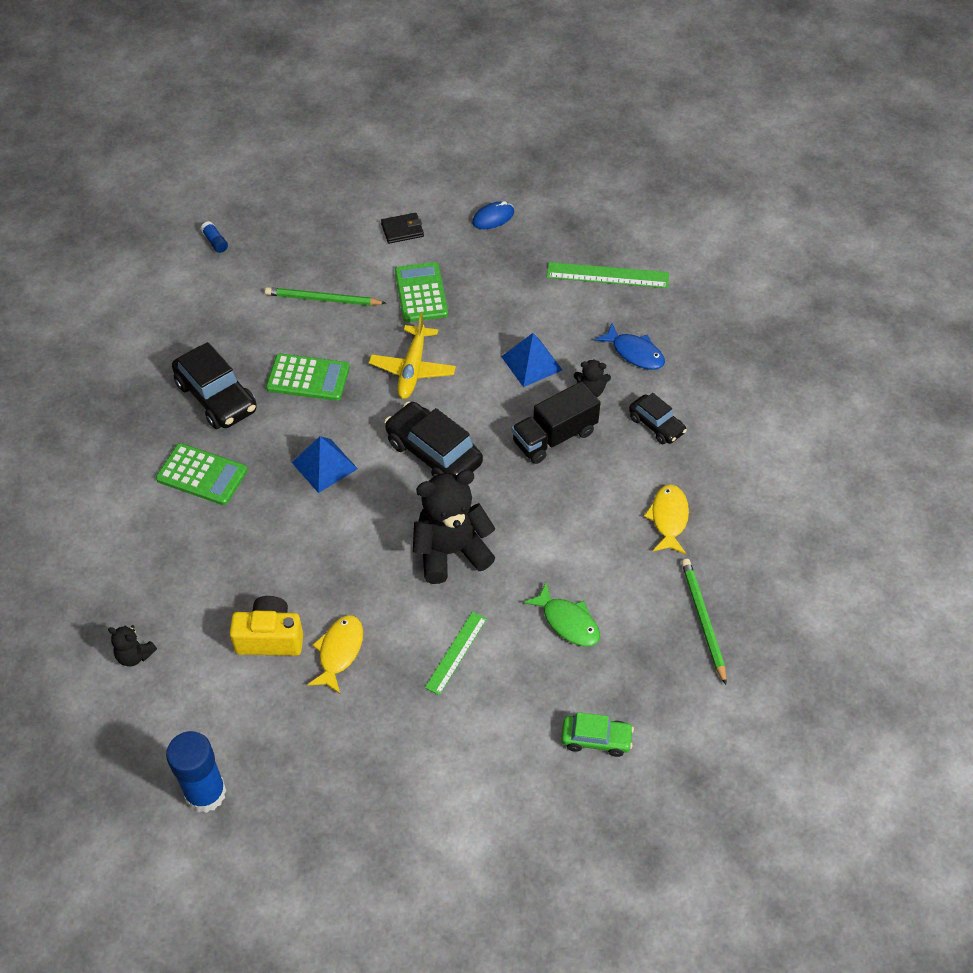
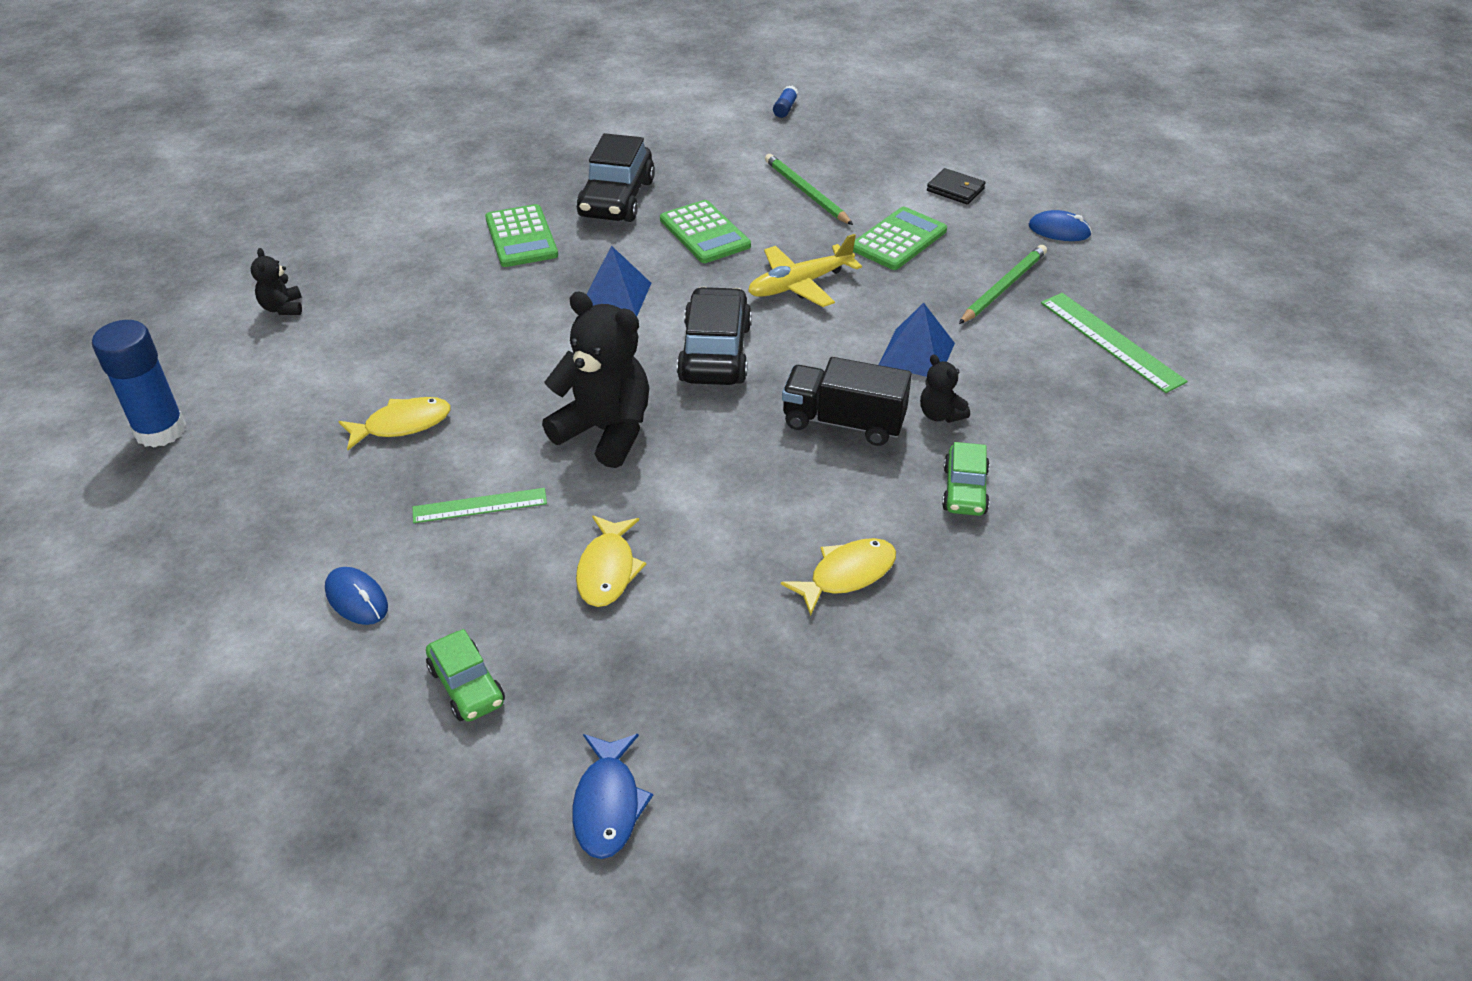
camera: 50 degrees right, 10 degrees down
(270, 638) = (377, 373): yellow camera -> none
(478, 758) = (356, 599): none -> blue mouse
(568, 622) = (608, 570): green fish -> yellow fish
(634, 353) = (1039, 418): blue fish -> blue fish (608, 804)
(656, 425) = (964, 490): black car -> green car
(703, 620) = (735, 690): green pencil -> green pencil (1003, 287)

